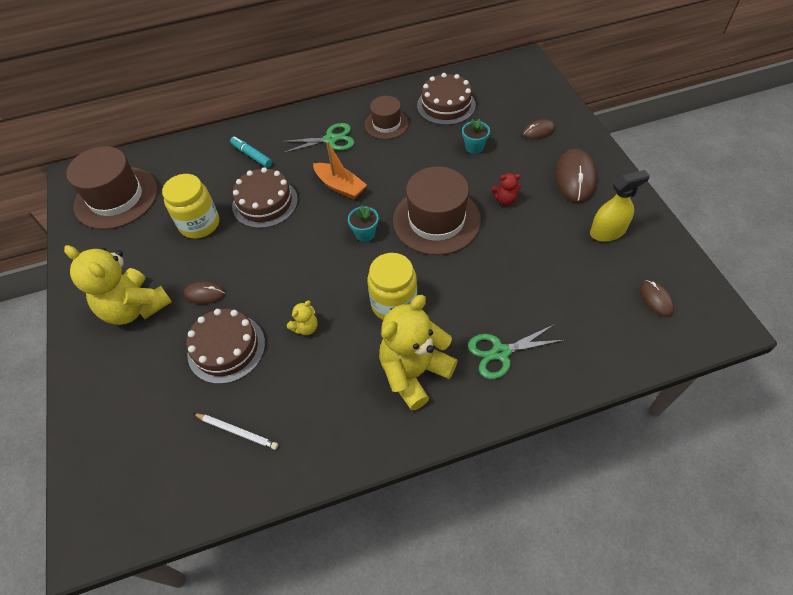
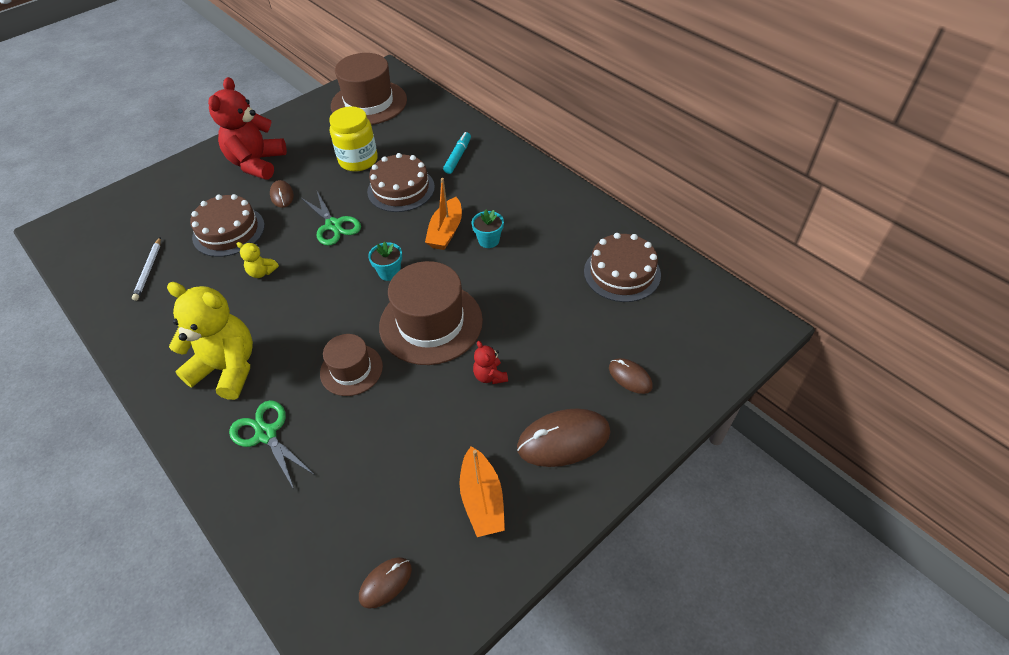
camera: 65 degrees right, 5 degrees down
(135, 308) = (257, 163): yellow teddy bear -> red teddy bear
(330, 139) = (509, 200): green scissors -> green scissors (333, 225)
(386, 124) = (558, 233): brown hat -> brown hat (351, 369)
(394, 304) = (306, 325): yellow jar -> none
(474, 147) = (563, 321): turquoise flower pot -> turquoise flower pot (488, 240)
(607, 231) = (482, 499): yellow spray bottle -> orange boat

